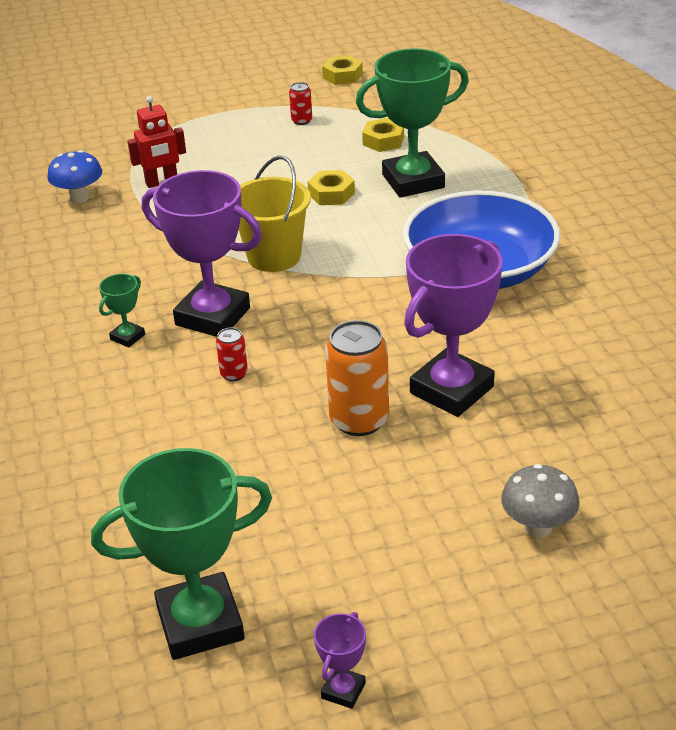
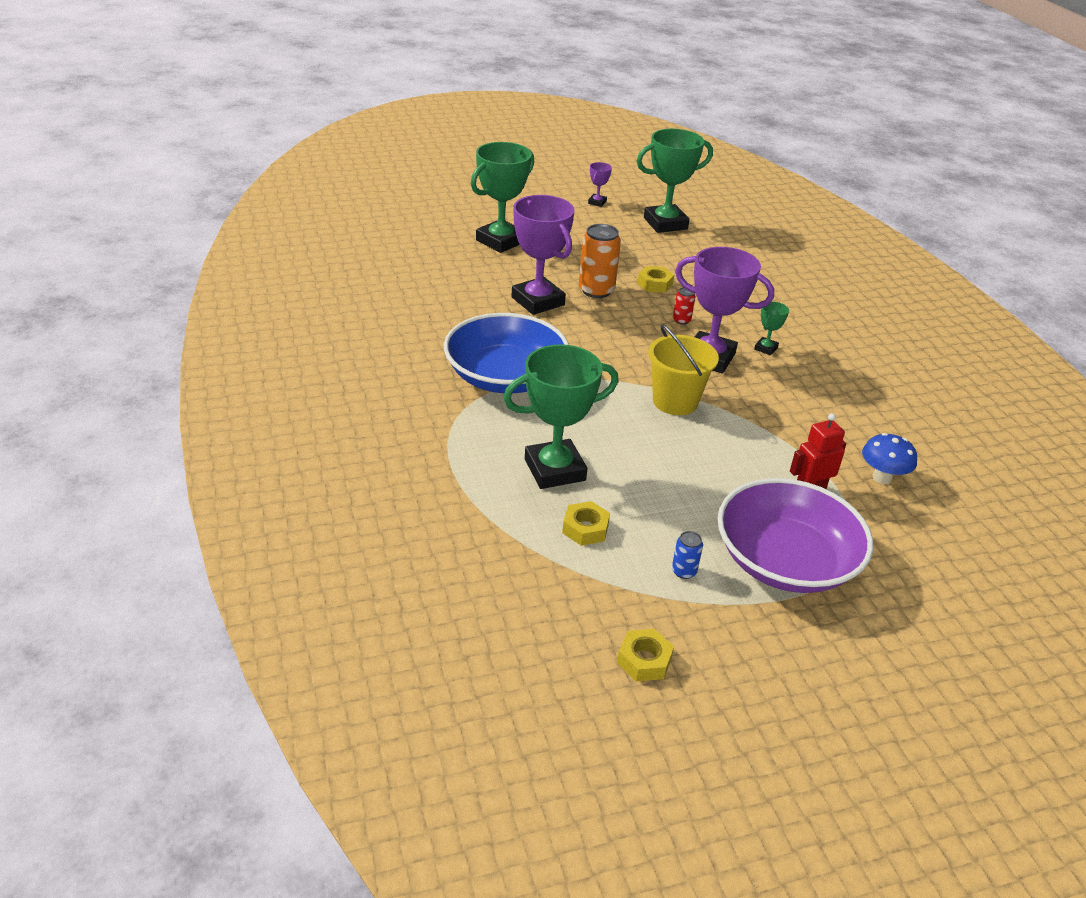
camera: 175 degrees right, 0 degrees up
(212, 132) = (785, 560): none -> purple bowl
(301, 121) = (684, 571): red can -> blue can
(331, 194) = (634, 461): yellow nut -> yellow nut (655, 284)
(451, 390) = (538, 301): purple trophy -> purple trophy turned 75 degrees counterclockwise
(538, 527) = (500, 241): grey mushroom -> green trophy

